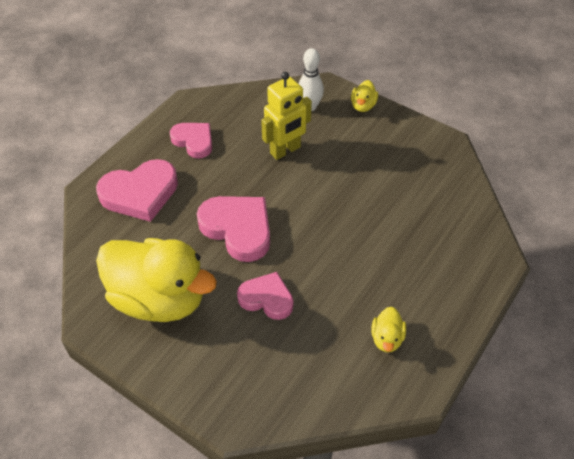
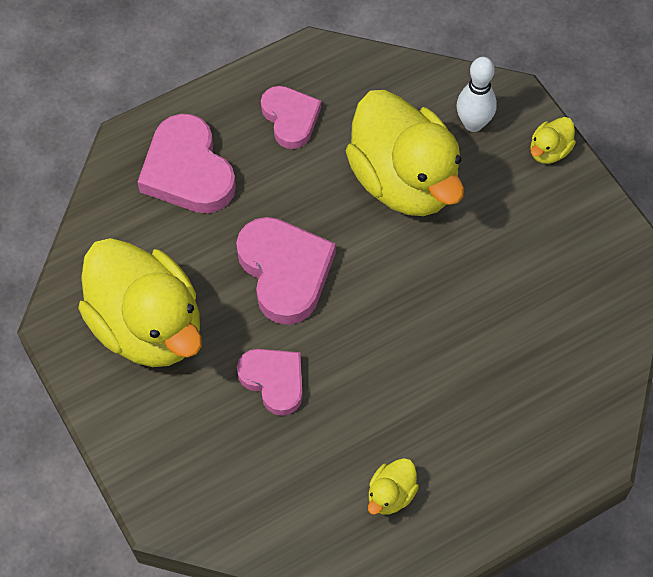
camera: 25 degrees right, 10 degrees up
(140, 193) = (188, 171): pink heart -> pink heart turned 60 degrees clockwise
(285, 150) = (404, 181): yellow robot -> yellow duck

